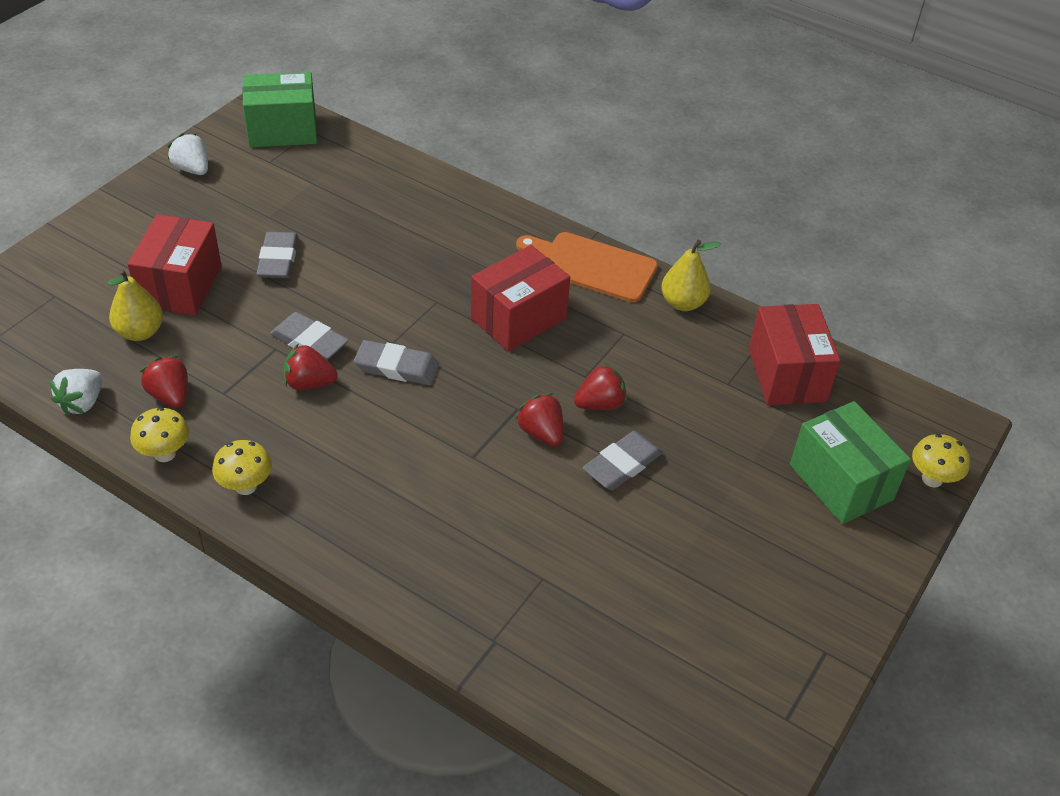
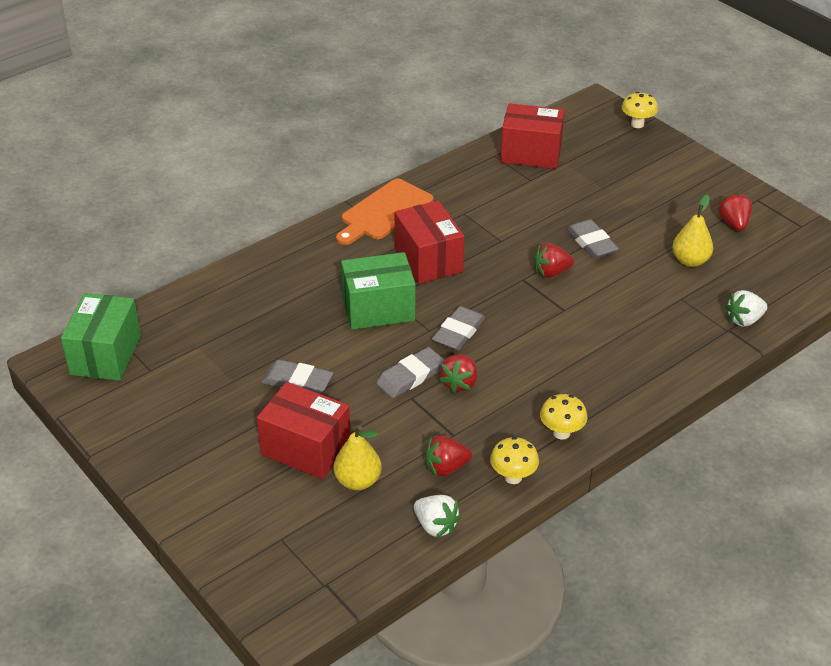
camera: 70 degrees left, 5 degrees down
(192, 169) = (133, 424): white strawberry -> white strawberry (744, 320)
(600, 404) = (531, 240): red strawberry -> red strawberry (733, 223)
(683, 303) = (443, 179): yellow pear -> yellow pear (690, 261)
(841, 482) = (630, 158): green box -> green box (378, 309)

